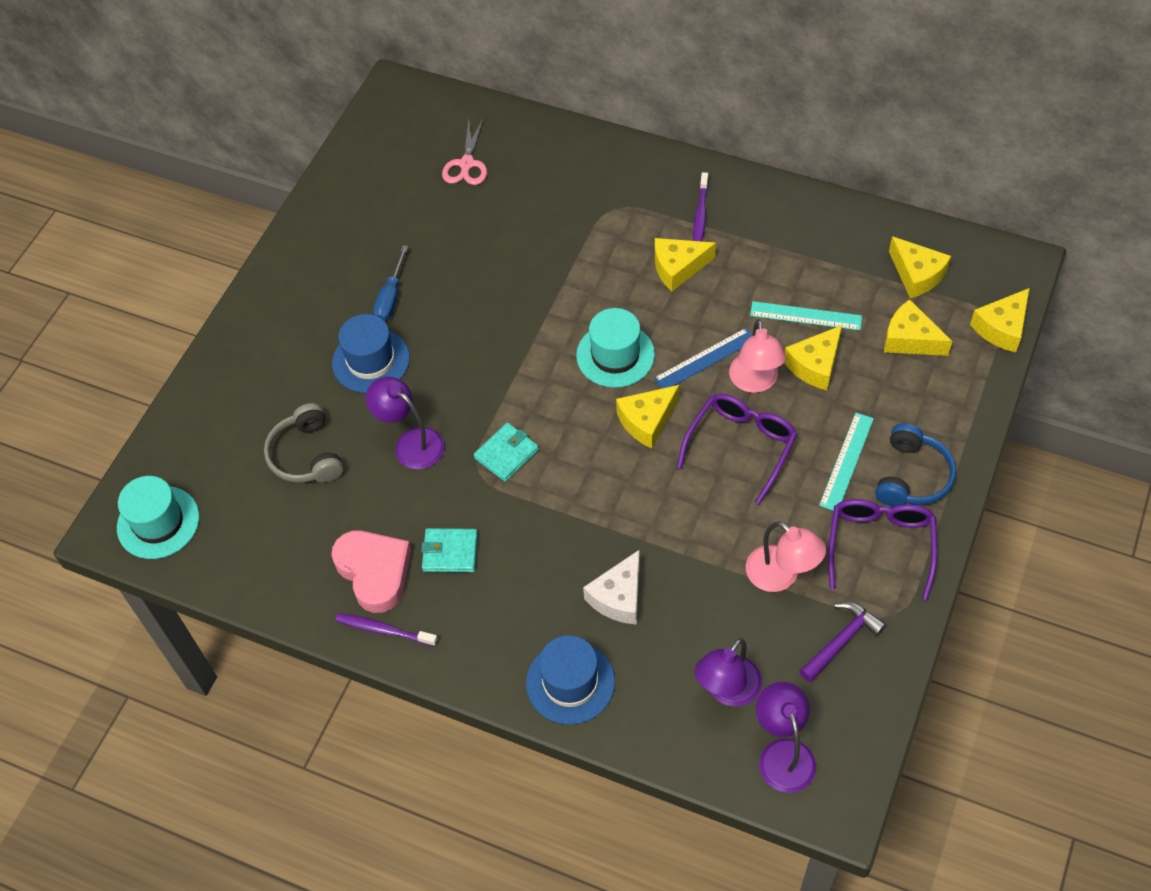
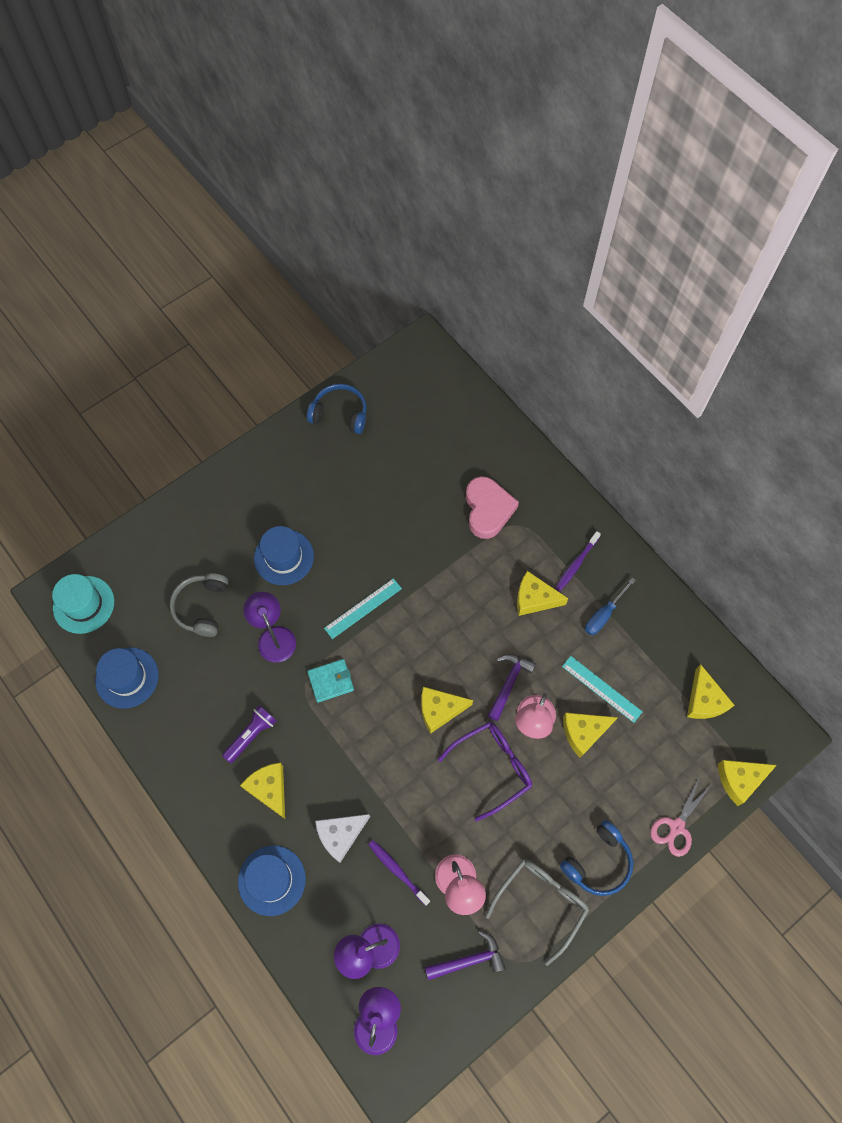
camera: 25 degrees right, 10 degrees up
(261, 569) = (127, 677): none -> blue hat
(343, 195) = (340, 414): none -> blue headphones
(374, 572) = (195, 721): pink heart -> pink heart (488, 509)
(384, 630) = (177, 768): purple toothbrush -> purple toothbrush (397, 871)
(391, 297) = (325, 513): blue screwdriver -> blue screwdriver (604, 614)
(450, 552) = (251, 735): turquoise wallet -> purple flashlight
(466, 165) = (437, 433): pink scissors -> pink scissors (676, 827)
(615, 355) = (449, 645): turquoise hat -> none
(705, 359) = (509, 683): blue ruler -> purple hammer
(846, 461) = (558, 823): turquoise ruler -> turquoise ruler (363, 608)
(880, 546) = (541, 903): purple glasses -> grey glasses
(910, 339) = (665, 751): yellow cheese -> yellow cheese (269, 789)

